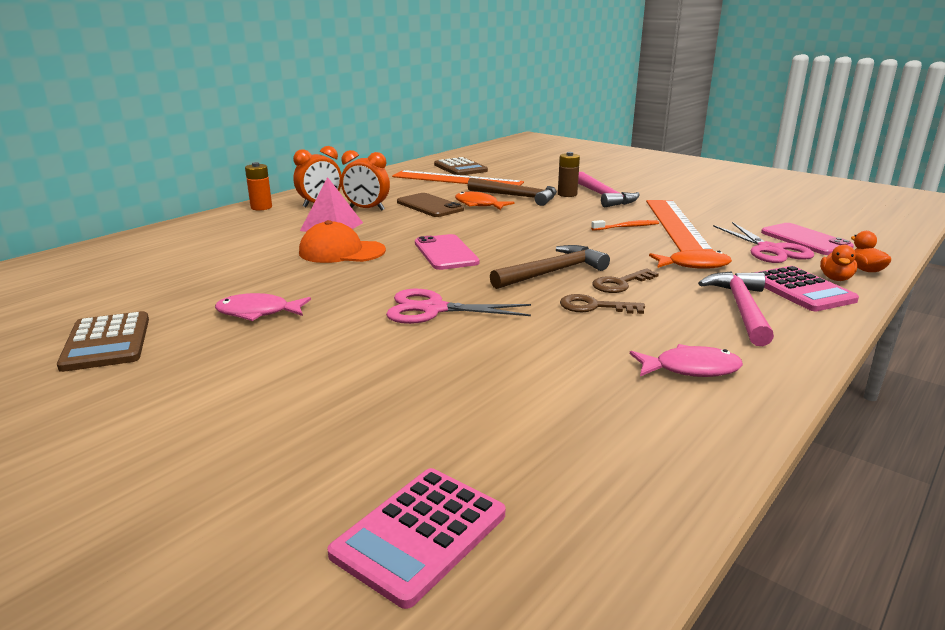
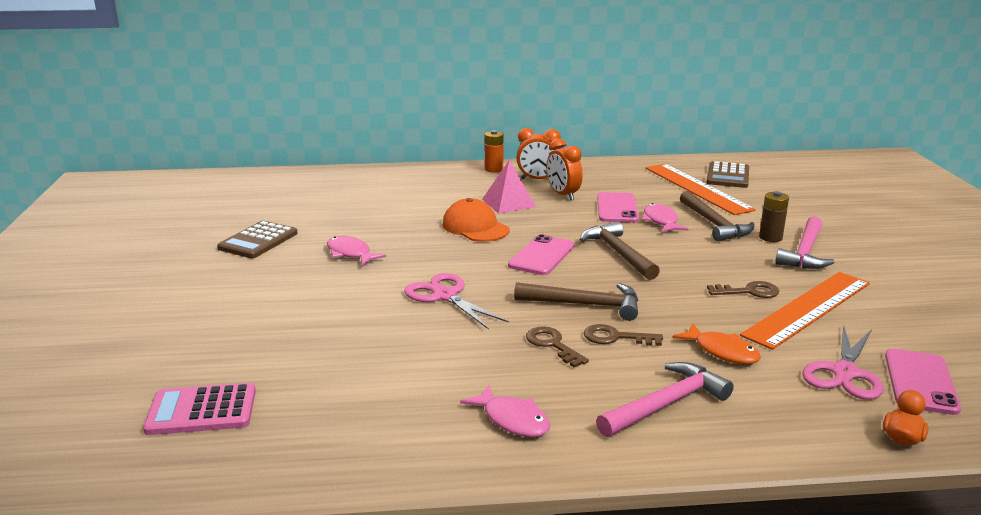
camera: 45 degrees right, 0 degrees up
(430, 206) = (617, 208): brown phone -> pink phone
(479, 205) = (661, 221): orange fish -> pink fish
(497, 232) = (618, 253): none -> brown hammer
(627, 227) = (749, 291): orange toothbrush -> brown key
(801, 290) = (769, 419): pink calculator -> none
(835, 279) = (838, 428): orange duck -> none

